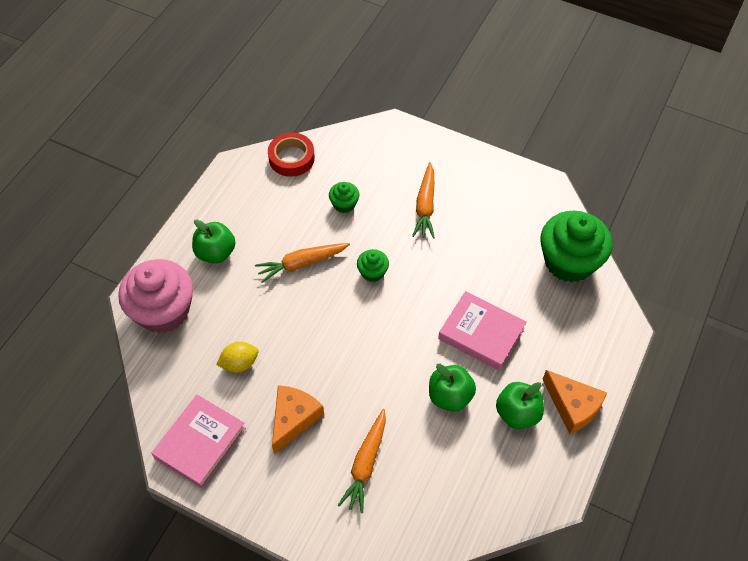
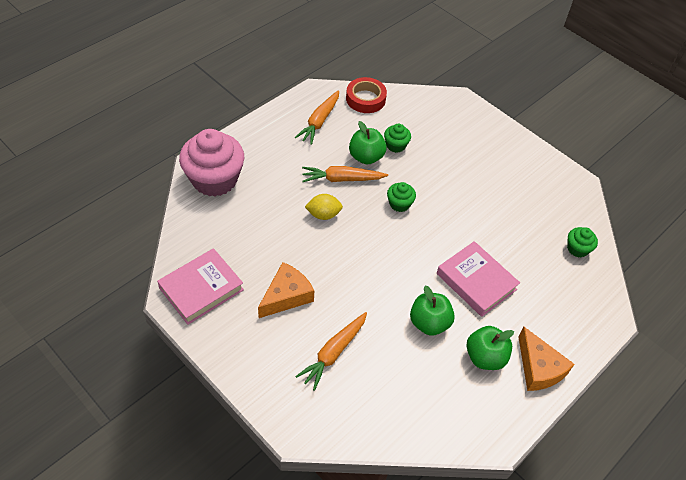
camera: 15 degrees right, 5 degrees down
(216, 253) = (275, 150): green apple -> green apple (366, 157)
(239, 363) = (259, 238): yellow lemon -> yellow lemon (323, 214)
(425, 206) = (465, 167): orange carrot -> orange carrot (319, 121)
(569, 261) = (577, 249): green cupcake -> green cupcake, size x0.46

